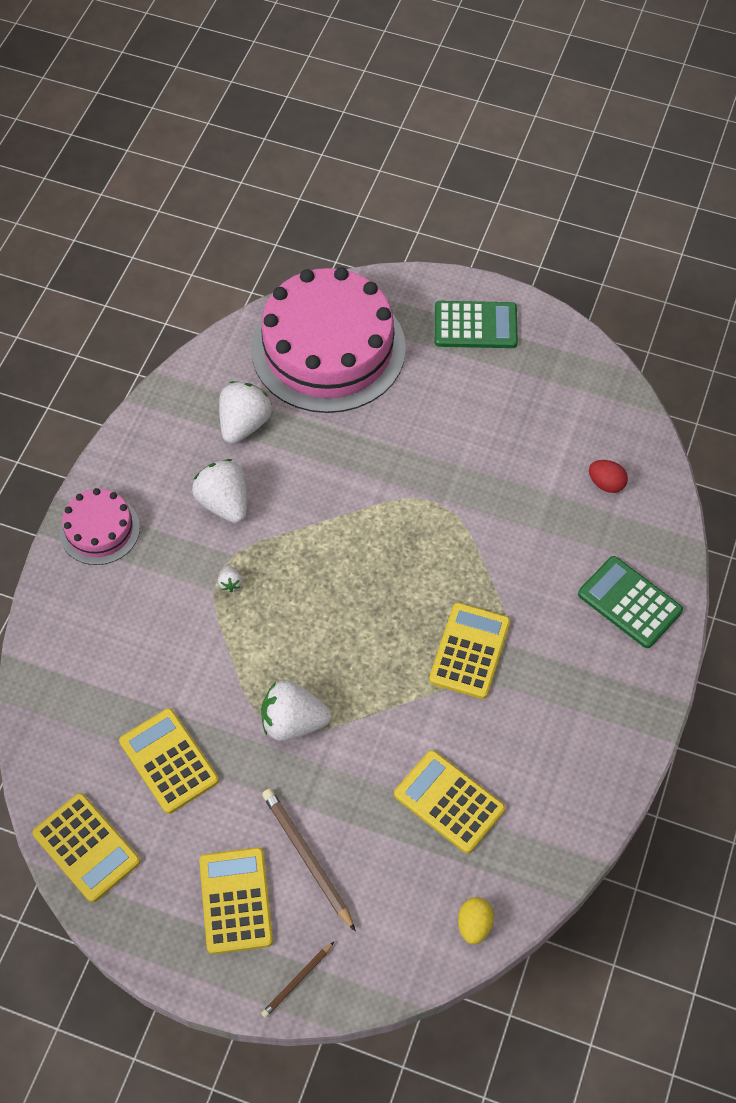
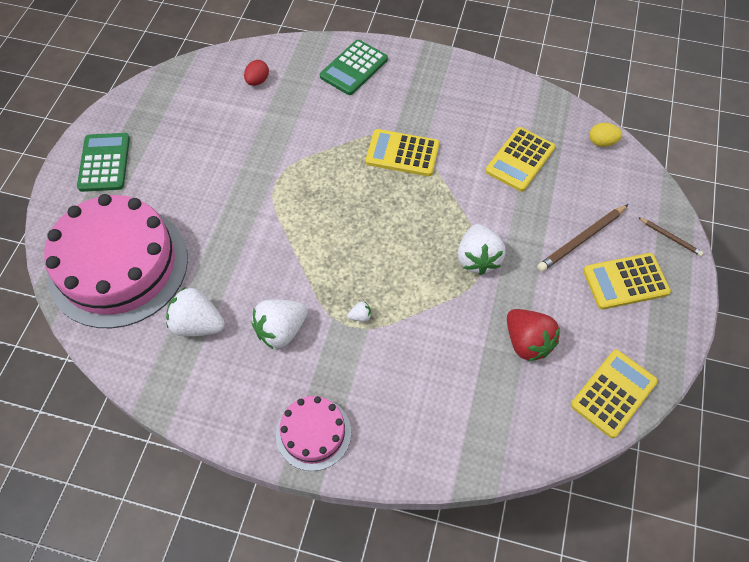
camera: 95 degrees left, 0 degrees up
(168, 761) = (527, 342): yellow calculator -> red strawberry

